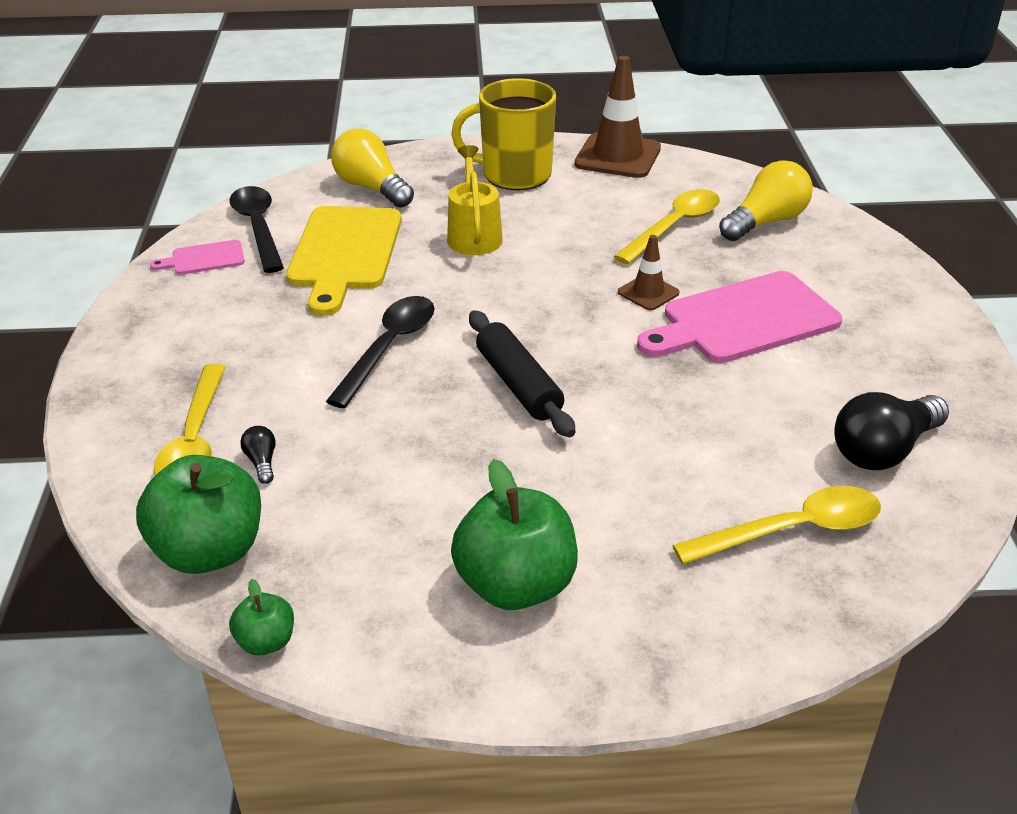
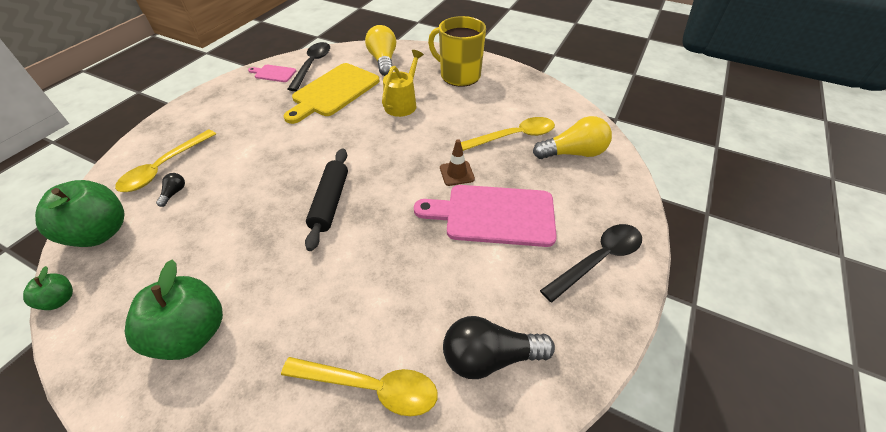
camera: 30 degrees right, 10 degrees up
(389, 348) = (295, 153): black spoon -> black spoon (598, 260)
(617, 156) = (525, 82): brown traffic cone -> none

